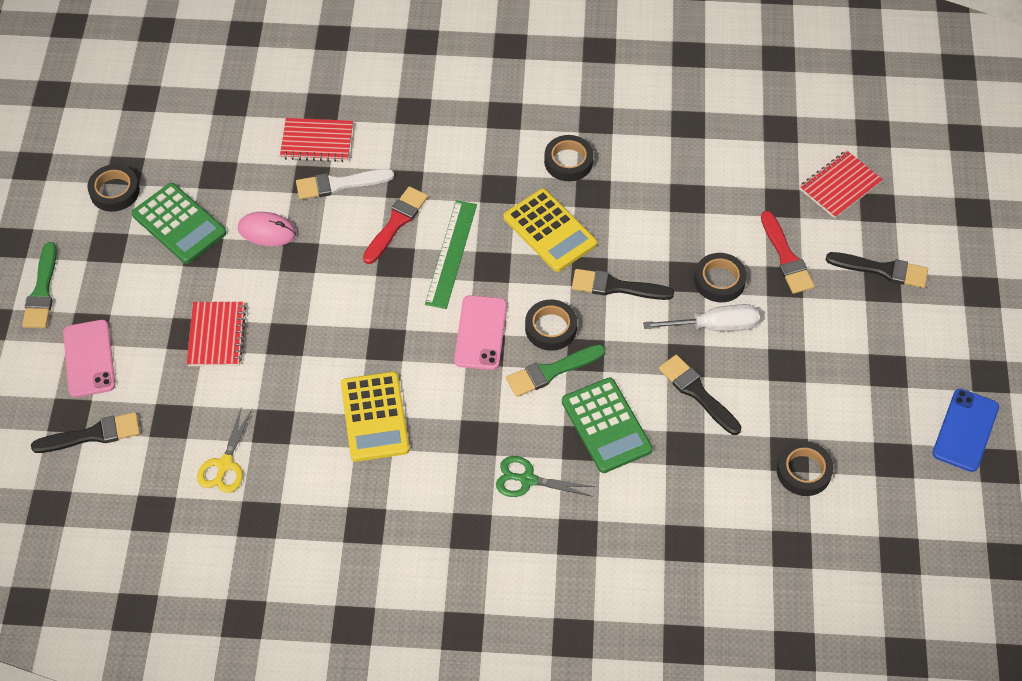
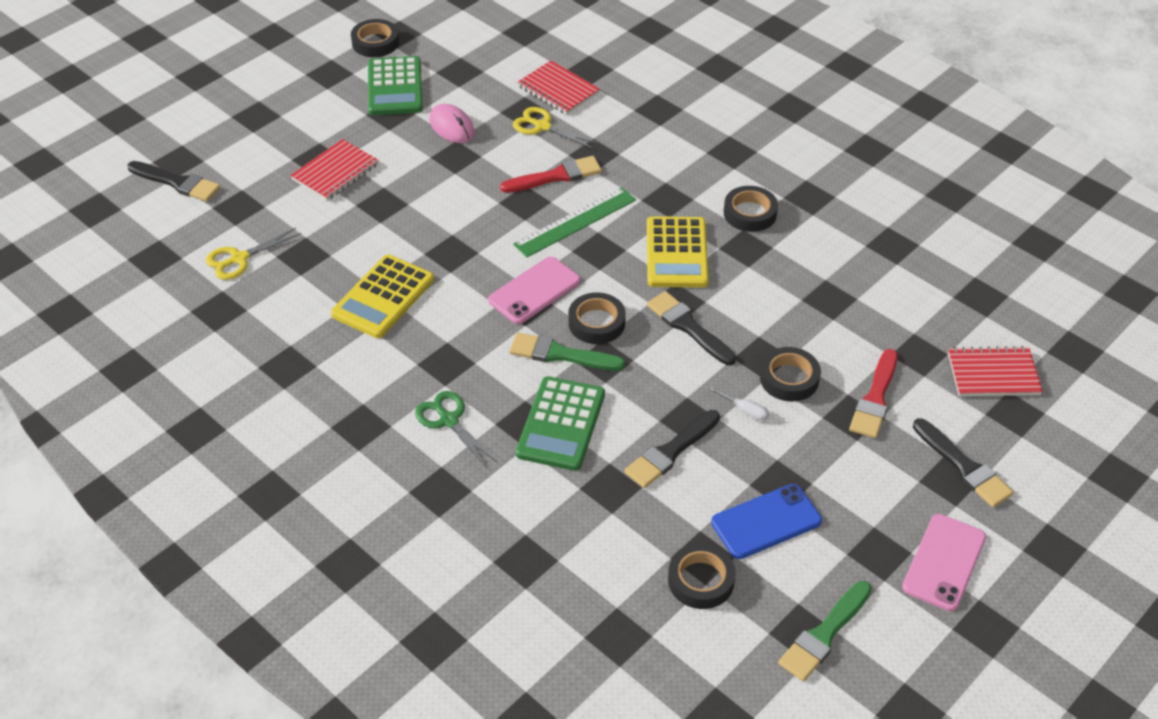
camera: 40 degrees right, 10 degrees down
(42, 291) = (253, 76): green brush -> green brush (824, 634)
(89, 359) = (233, 134): pink phone -> pink phone (944, 562)
(339, 184) = (542, 126): white brush -> yellow scissors
(697, 393) = (670, 452): black brush -> black brush turned 135 degrees counterclockwise
(714, 326) = (745, 410): white screwdriver -> white screwdriver, size x0.50
(965, 430) = (906, 657): blue phone -> blue phone (766, 521)

